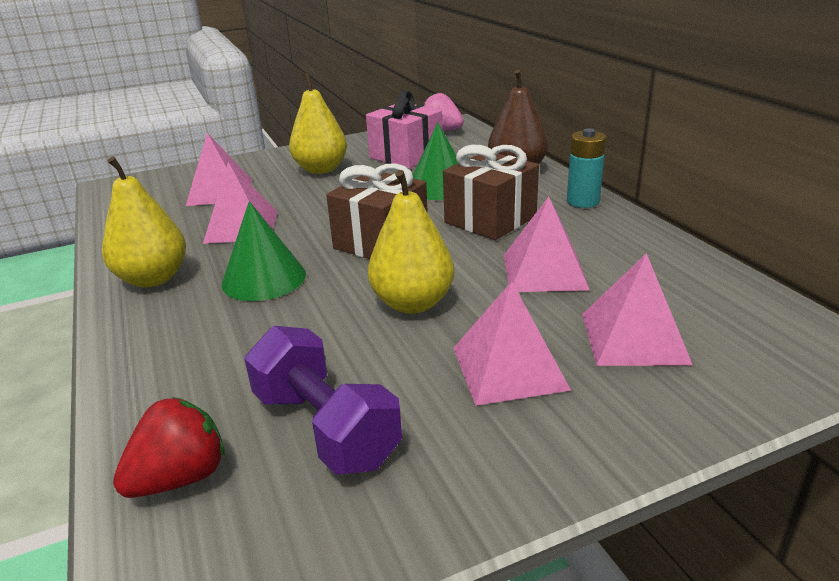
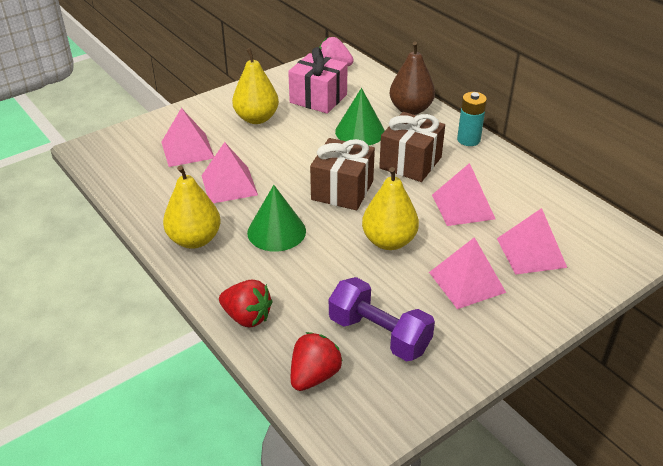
camera: 15 degrees left, 10 degrees up
(145, 377) = (247, 317): none -> red strawberry

